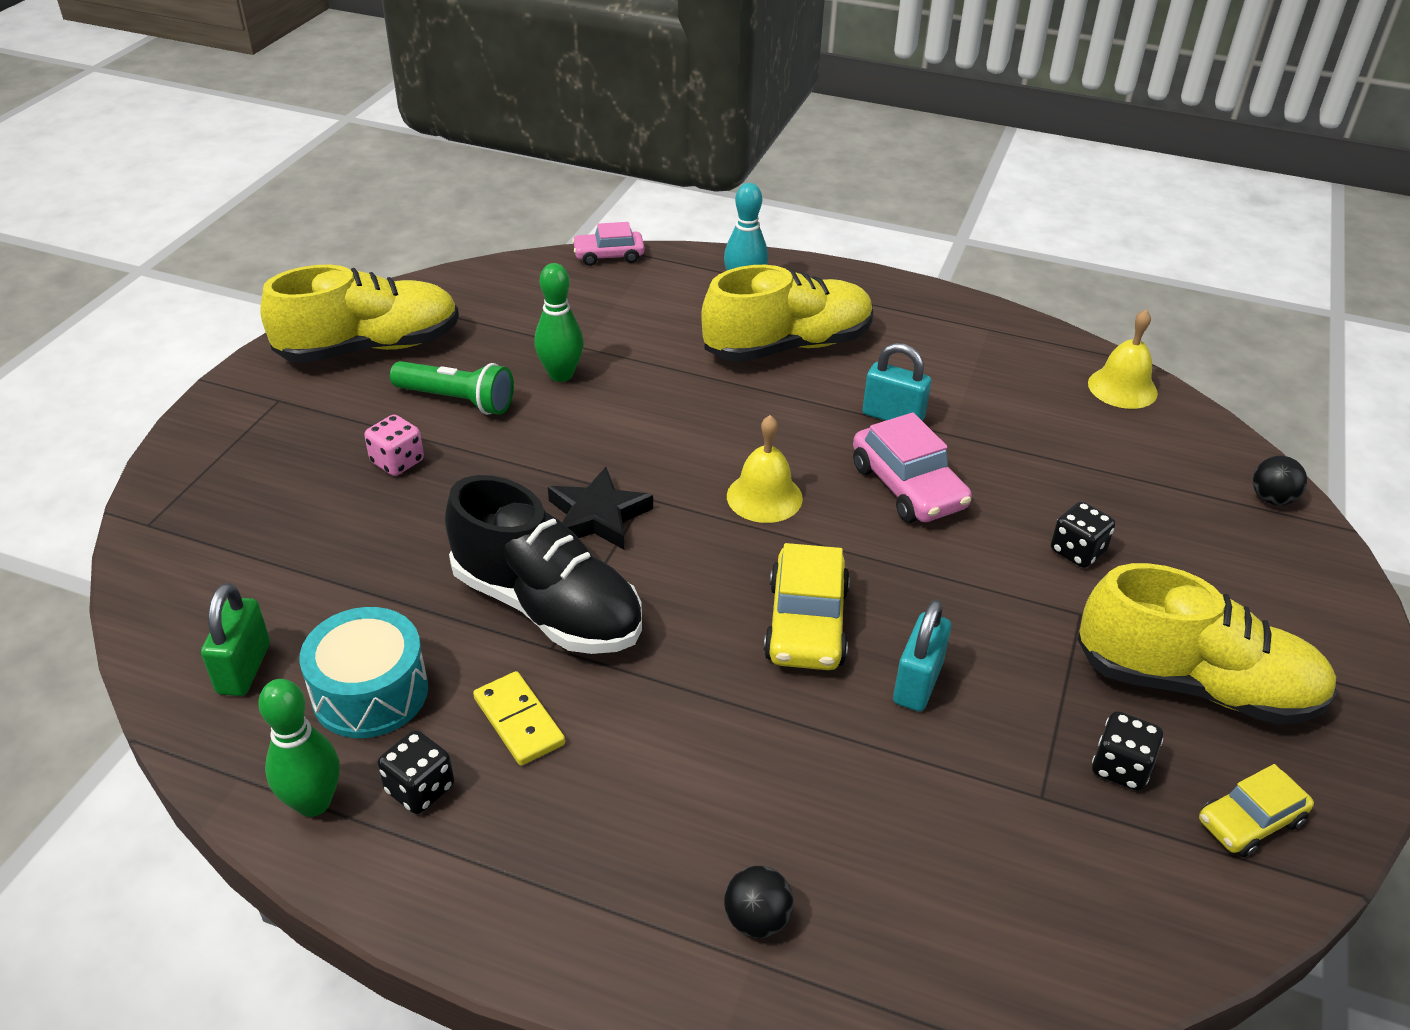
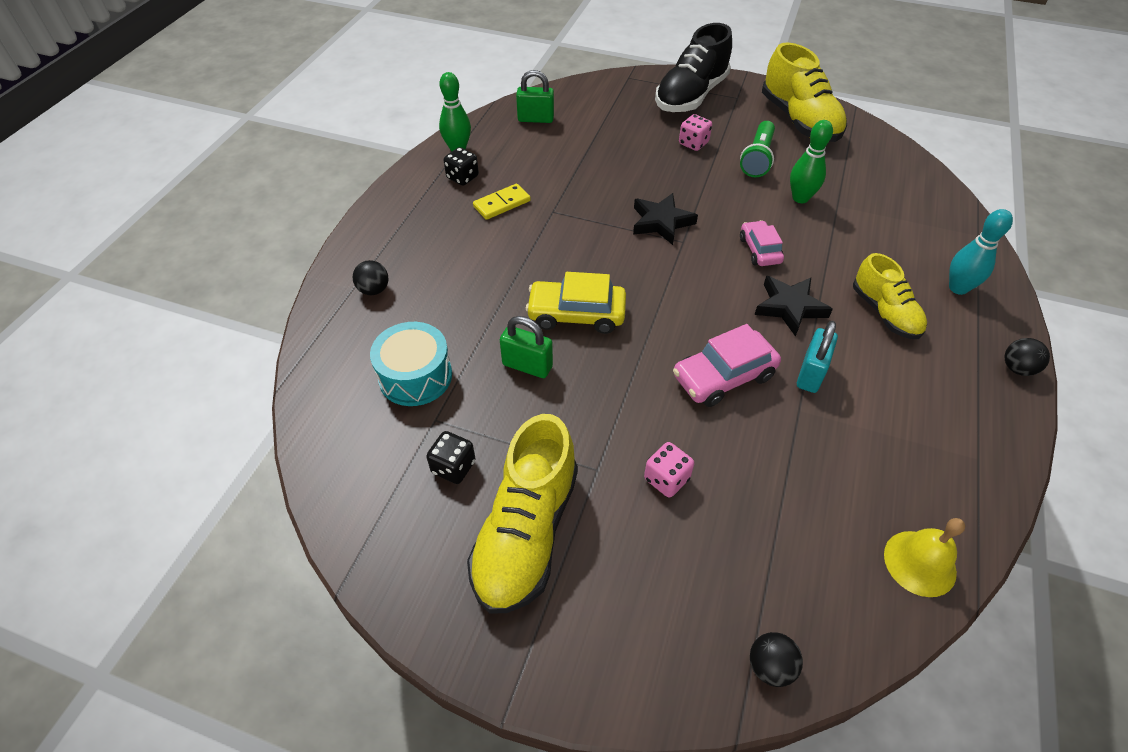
camera: 90 degrees right, 10 degrees up
(370, 692) = (521, 156): turquoise drum -> turquoise drum (415, 376)
(547, 606) = (583, 207): black shoe -> black shoe (691, 96)
(609, 256) = (965, 212): pink car -> pink car (759, 250)
(764, 497) = (695, 297): yellow bell -> none
(781, 416) = (789, 307): none -> black star
(787, 346) = (884, 313): yellow shoe -> yellow shoe, size x0.62
(865, 280) = (1017, 368): none -> black ball
(917, 683) = (527, 366): turquoise padlock -> green padlock
(1077, 551) = (666, 479): black dice -> pink dice
(1250, 821) = (402, 537): yellow car -> none

